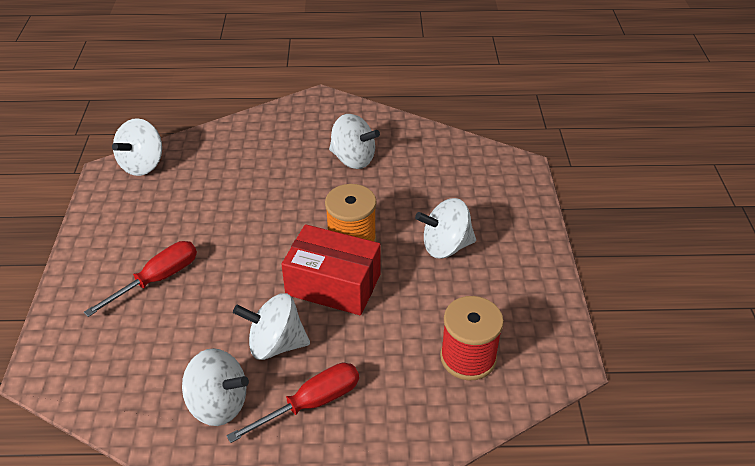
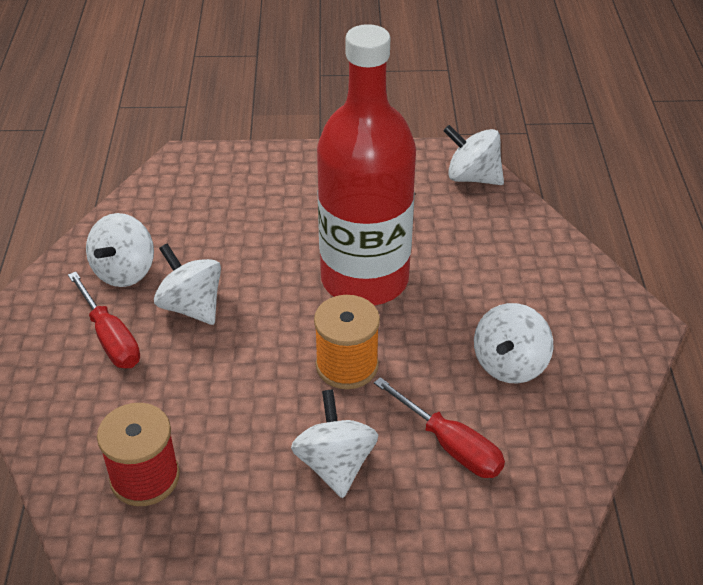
camera: 90 degrees right, 0 degrees up
(157, 279) = (290, 212): red screwdriver -> red screwdriver (450, 445)
(257, 230) = (364, 279): none -> red bottle
(275, 344) = (191, 306): white spinning top -> white spinning top turned 45 degrees counterclockwise
(333, 284) = (273, 350): red box -> none

